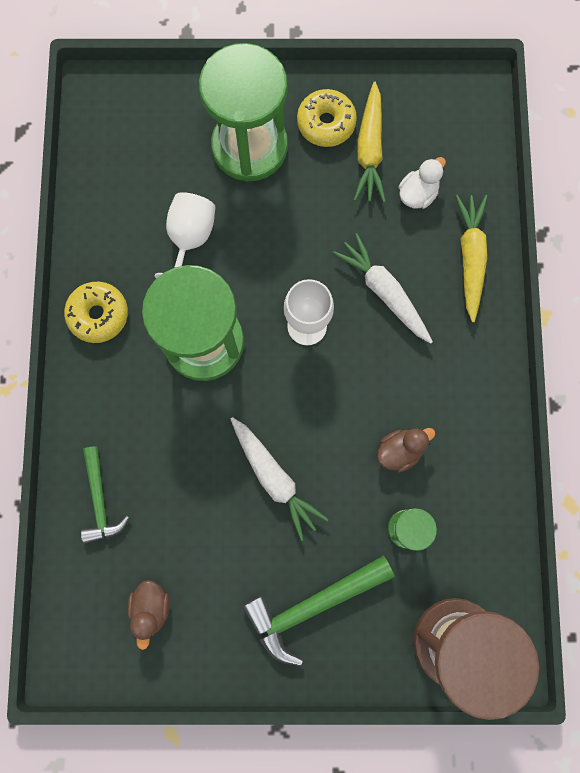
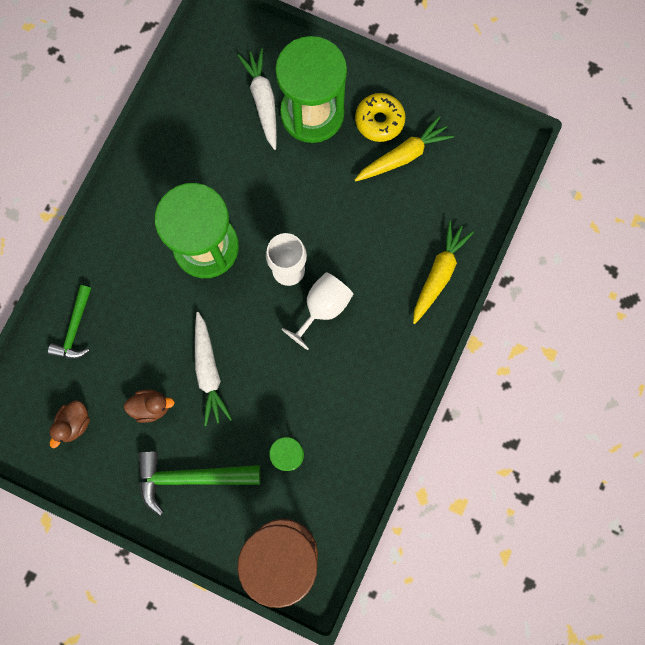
camera: 25 degrees right, 0 degrees up
(98, 315) = (138, 191): yellow donut -> none
(190, 239) = (233, 164): white goblet -> white goblet (322, 308)
(369, 150) = (403, 156): yellow carrot -> yellow carrot turned 150 degrees counterclockwise
(384, 292) = (359, 270): white carrot -> white carrot (263, 101)
(400, 450) = (312, 394): brown duck -> brown duck (151, 406)
(417, 194) = (423, 206): white duck -> none

